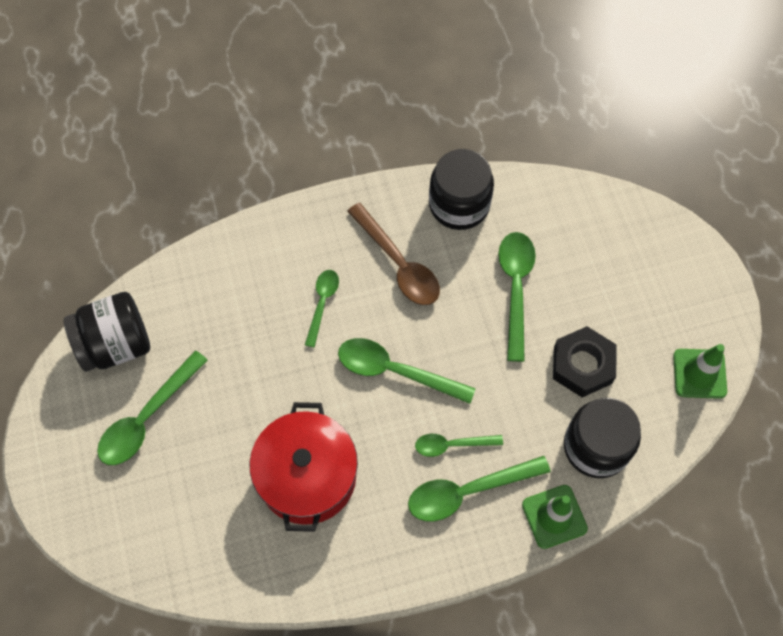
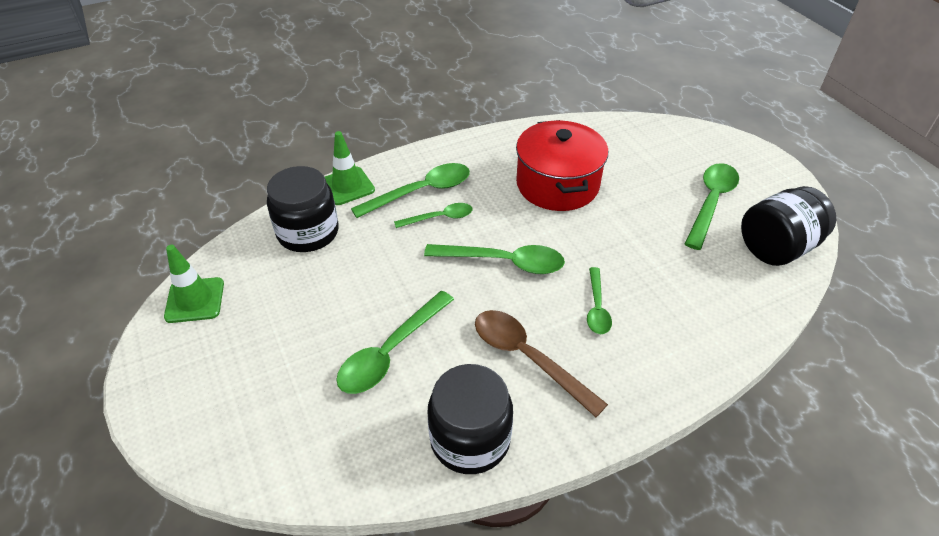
camera: 170 degrees right, 20 degrees down
(515, 288) = (390, 352): green spoon -> green spoon turned 45 degrees clockwise
(582, 365) = (317, 291): black nut -> none

